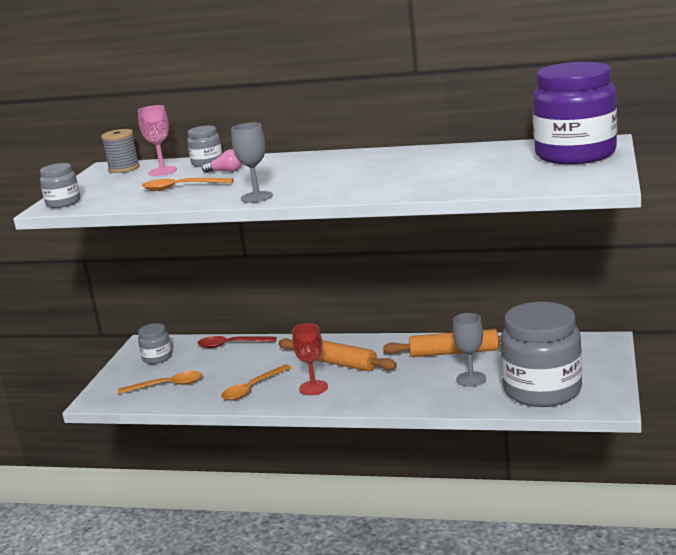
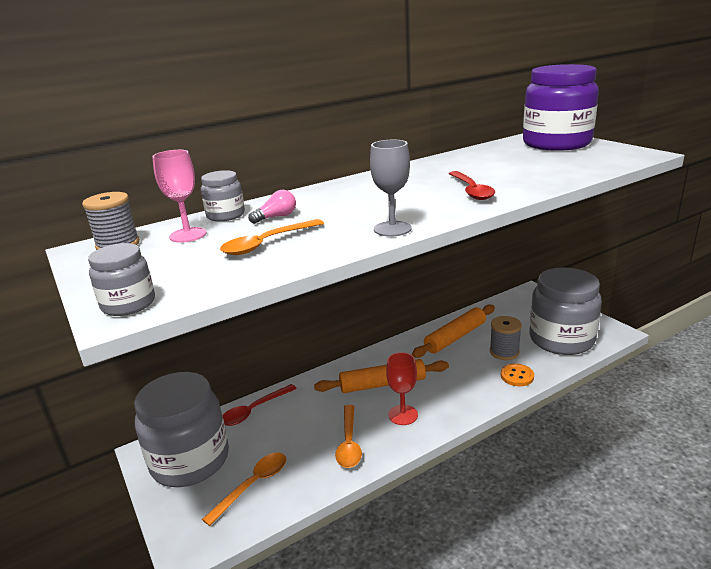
camera: 45 degrees left, 5 degrees up
(157, 358) = (190, 460): grey jar -> grey jar, size x2.18
(375, 183) = (471, 191): none -> red spoon
(444, 399) = (517, 376): none -> orange button
(471, 379) = (504, 352): grey goblet -> grey spool

